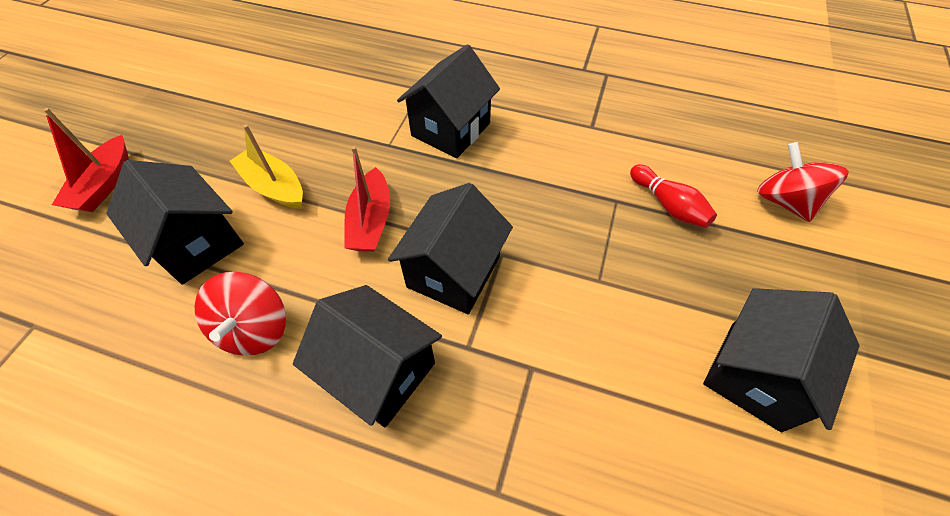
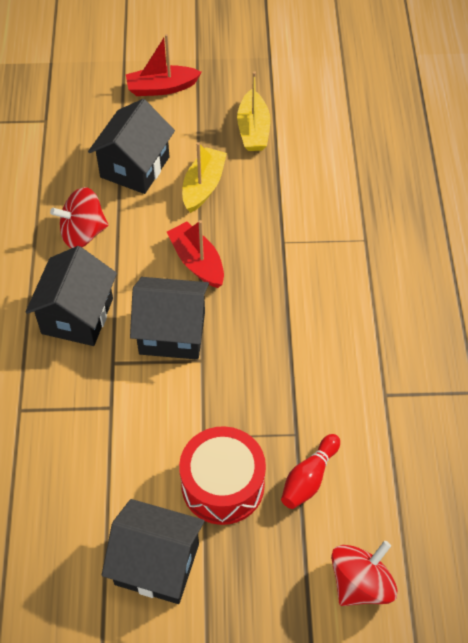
camera: 70 degrees right, 0 degrees up
(234, 125) = (253, 130): none -> yellow boat
(371, 221) = (197, 262): red boat -> red boat turned 75 degrees clockwise
(451, 129) = (323, 280): black house -> none
(663, 279) = (223, 485): none -> red drum

